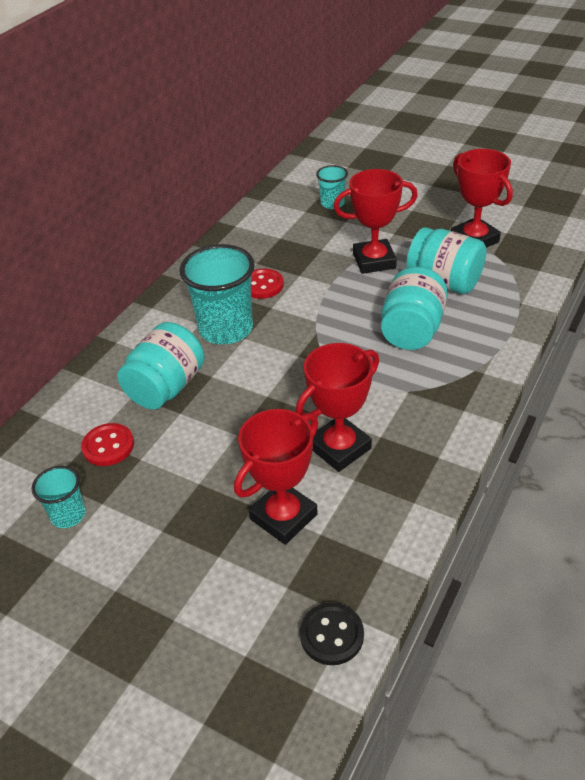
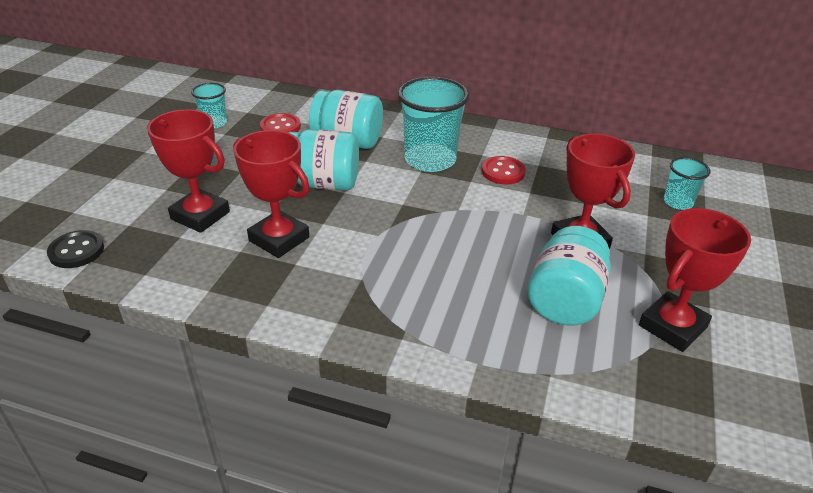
camera: 75 degrees right, 5 degrees down
(412, 330) = (462, 277): turquoise jar -> turquoise jar (323, 183)

